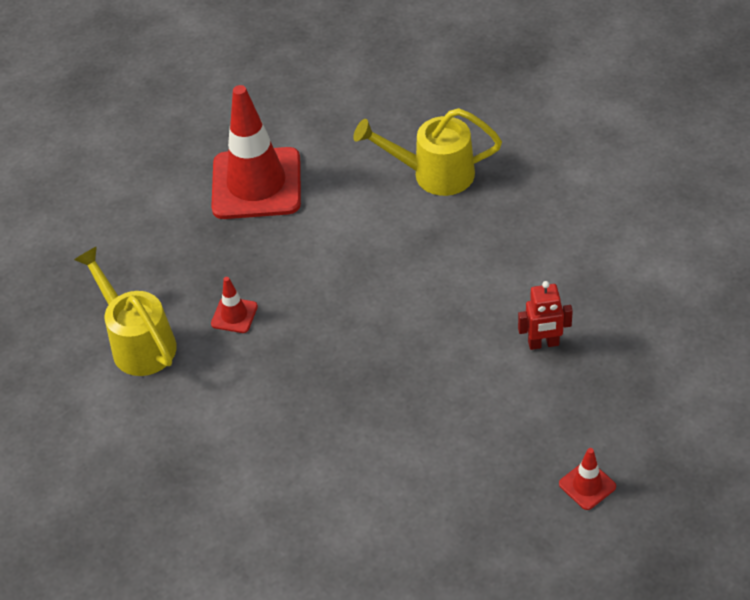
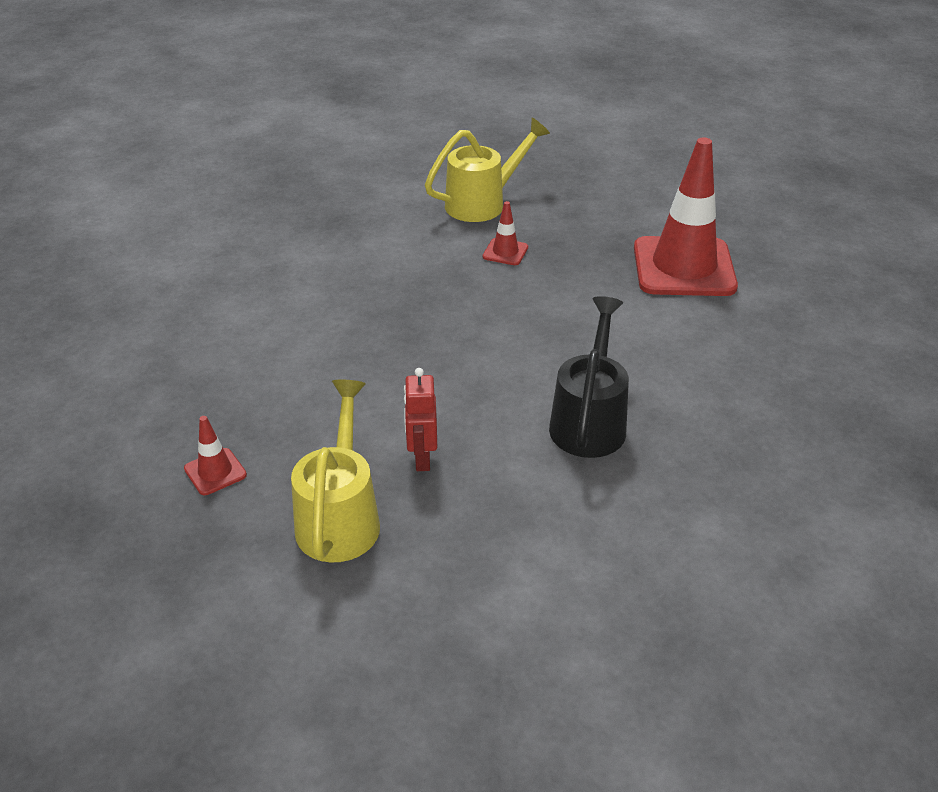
camera: 90 degrees right, 10 degrees down
(434, 174) = (704, 392): yellow watering can -> yellow watering can (340, 518)
(480, 242) = (589, 421): none -> black watering can

